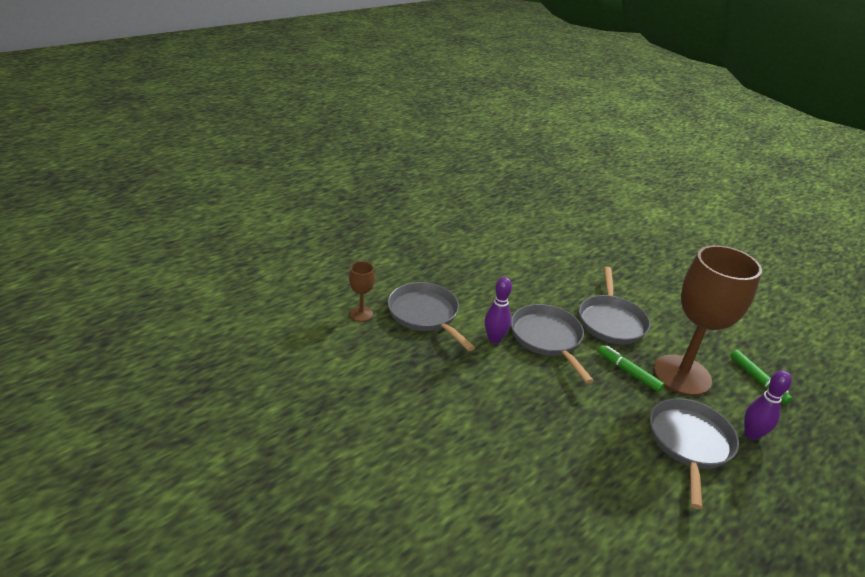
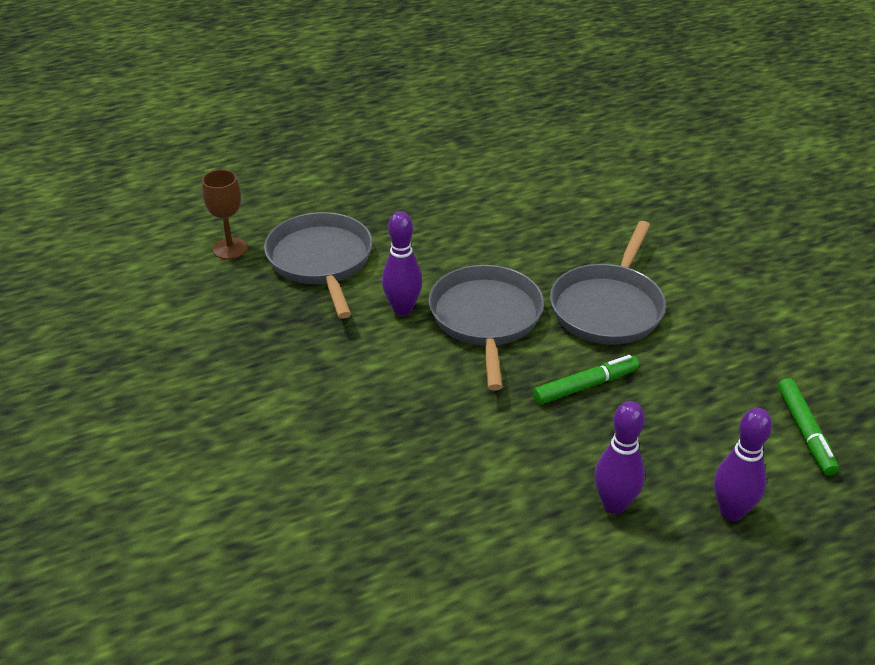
camera: 20 degrees right, 5 degrees up
(628, 372) = (585, 386): green marker -> green marker turned 90 degrees clockwise
(682, 375) = (673, 404): brown goblet -> none
(689, 443) = (614, 504): grey pan -> purple bowling pin

